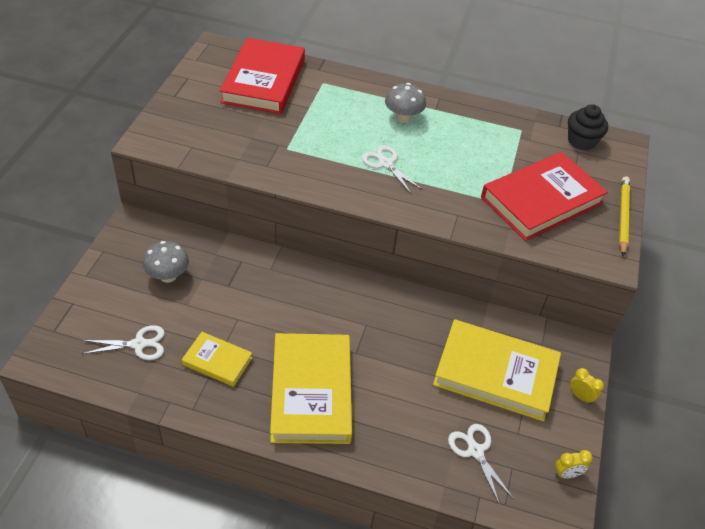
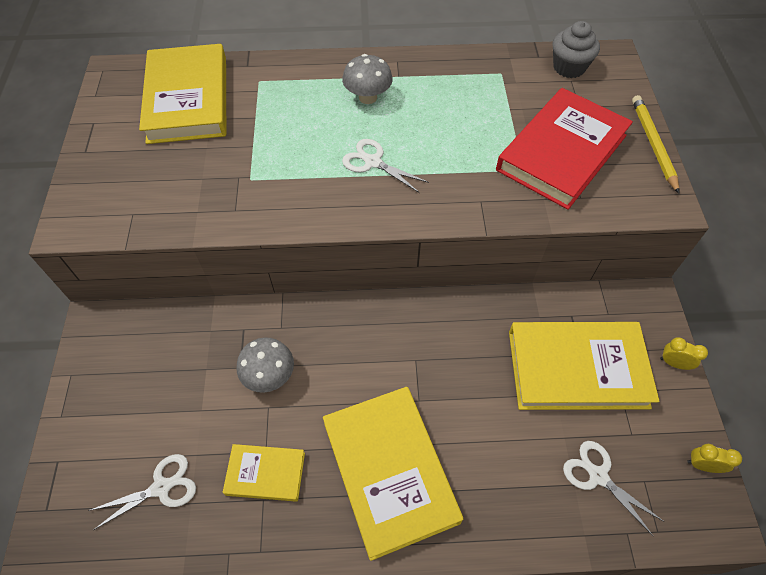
camera: 15 degrees left, 10 degrees up
(168, 276) = (163, 380): grey mushroom -> grey mushroom (269, 376)
(264, 81) = (188, 99): red book -> yellow book
(567, 474) = (702, 465): yellow clock -> yellow clock turned 135 degrees counterclockwise
(581, 141) = (569, 67): black cupcake -> grey cupcake

